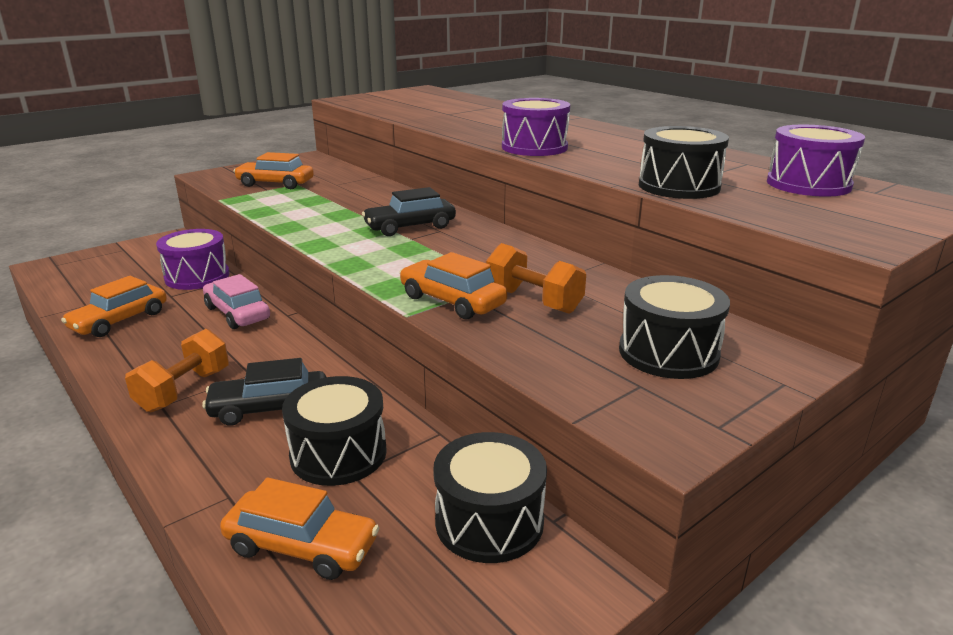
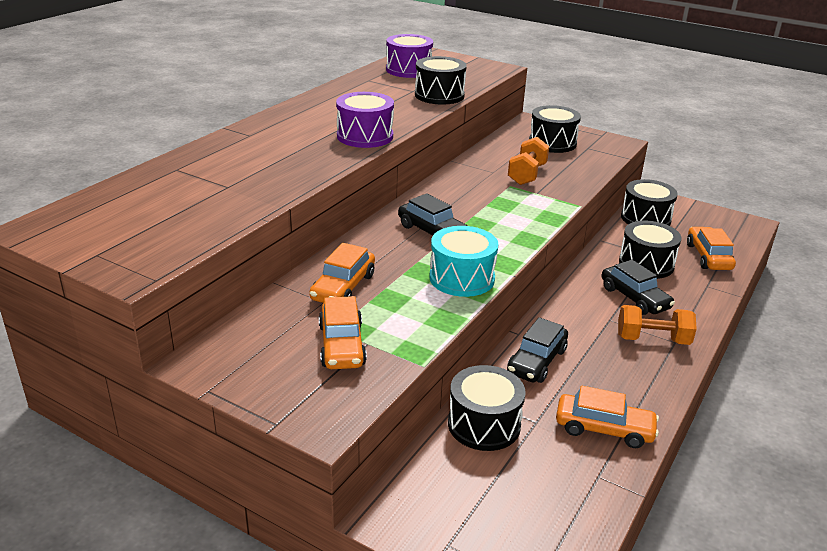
camera: 110 degrees left, 5 degrees up
(197, 276) = (484, 424): purple drum -> black drum
(237, 313) = (536, 361): pink car -> black car
(313, 225) = (462, 278): none -> turquoise drum
(452, 301) = (550, 196): orange car -> orange car (343, 287)

